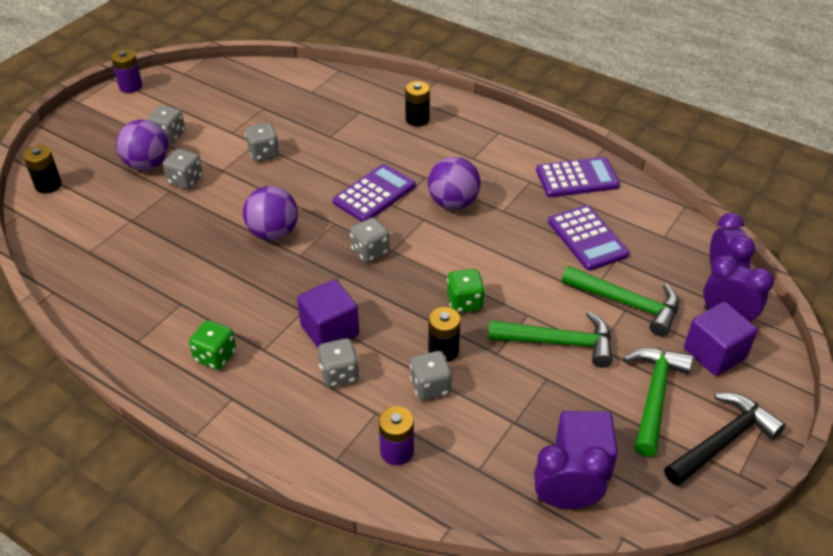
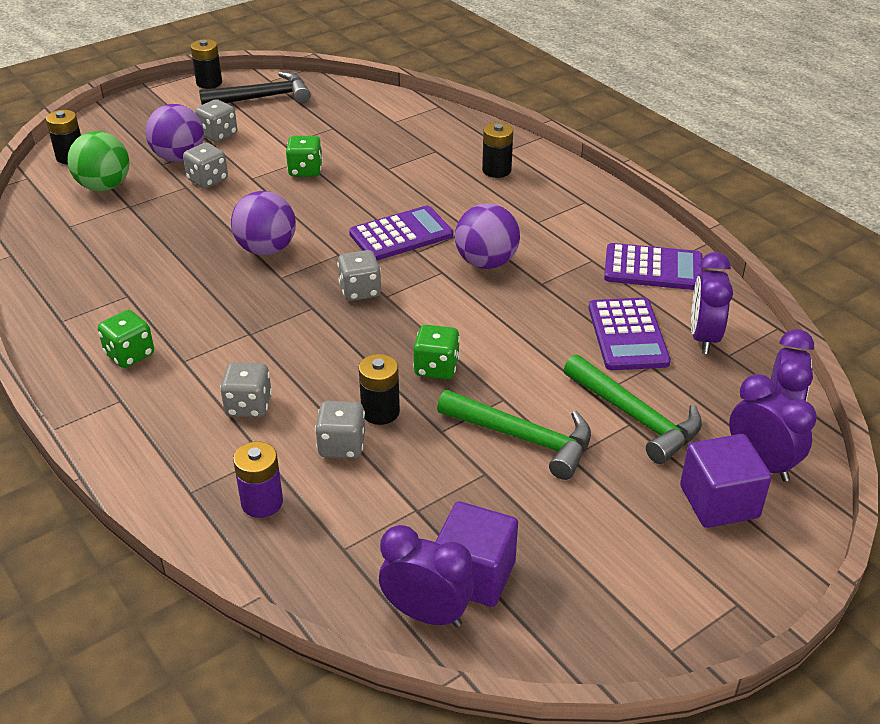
camera: 20 degrees right, 5 degrees down
(97, 207) = (104, 186): none -> green ball
(130, 86) = (209, 83): purple battery -> black battery
(264, 153) = (305, 171): grey dice -> green dice
(330, 330) = (266, 359): purple cube -> none
(640, 227) = (703, 337): none -> purple clock
(654, 396) = (609, 529): green hammer -> none
(722, 441) = (669, 605): black hammer -> black hammer (262, 97)

